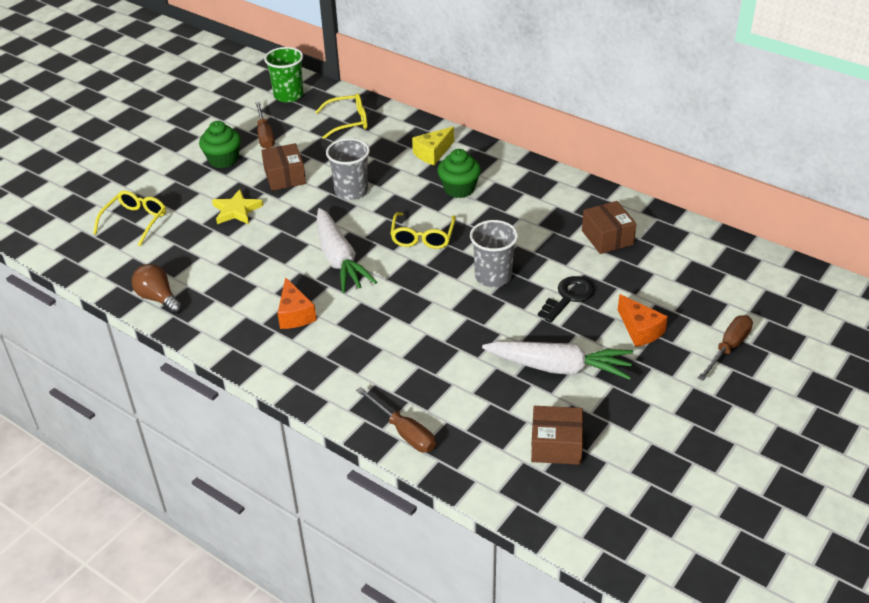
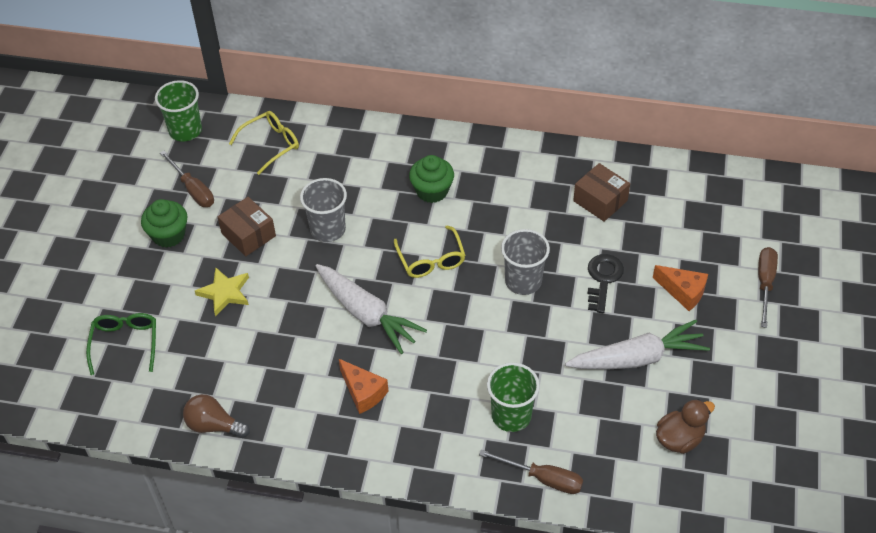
camera: 25 degrees left, 10 degrees up
(135, 221) = (125, 343): yellow glasses -> green glasses
(410, 374) = (511, 416): none -> green cup
(433, 153) = (381, 156): yellow cheese -> none
(556, 445) = (679, 439): brown box -> brown duck

